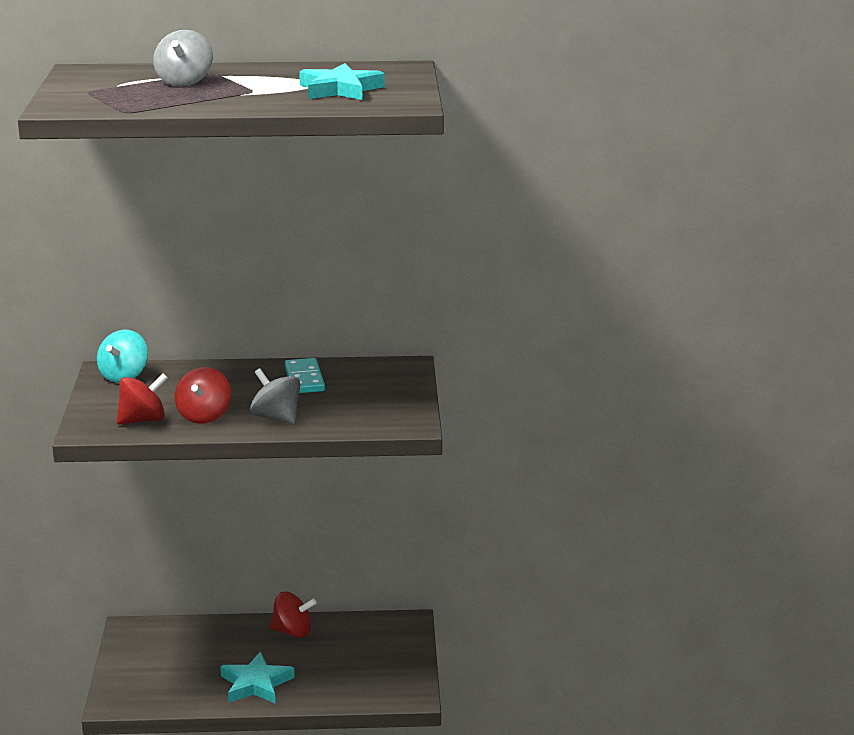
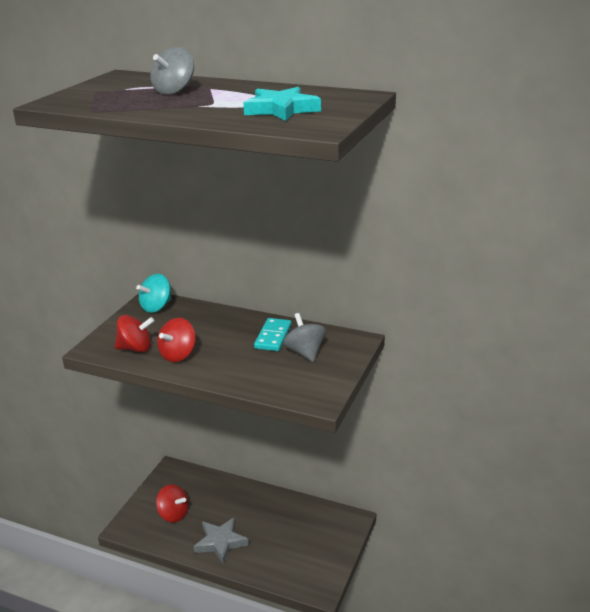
camera: 25 degrees right, 5 degrees up
(256, 684) = (220, 542): turquoise star -> grey star
(276, 418) = (226, 368): grey spinning top -> grey spinning top (305, 352)
(292, 632) = (269, 504): red spinning top -> red spinning top (173, 514)

